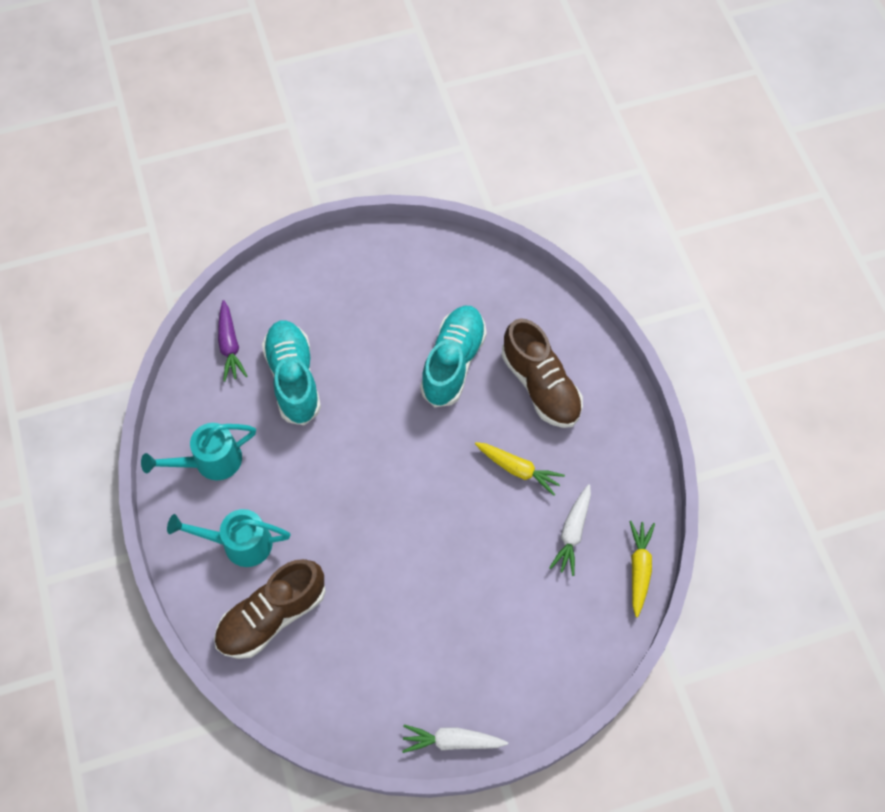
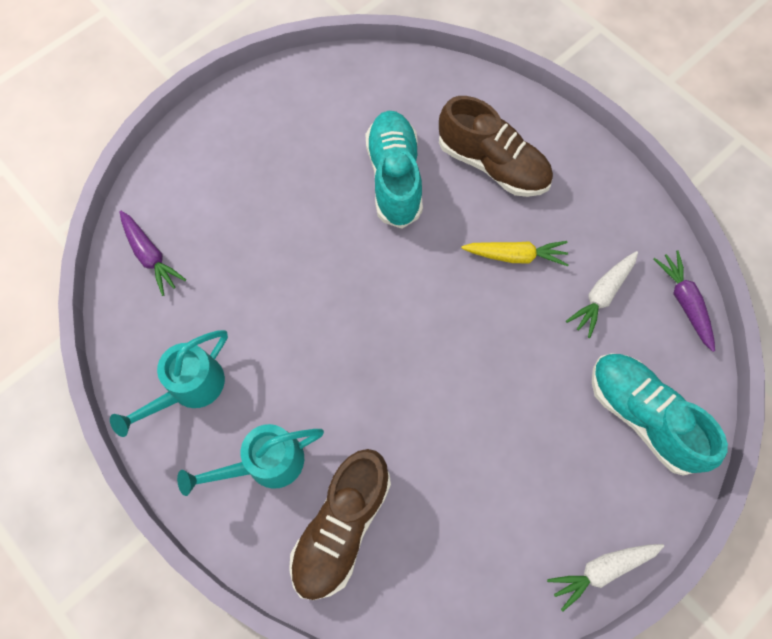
camera: 25 degrees left, 5 degrees up
(293, 378) = (237, 262): turquoise shoe -> turquoise shoe (642, 416)
(572, 532) = (602, 295): white carrot -> white carrot turned 45 degrees clockwise
(639, 569) = (684, 302): yellow carrot -> purple carrot

